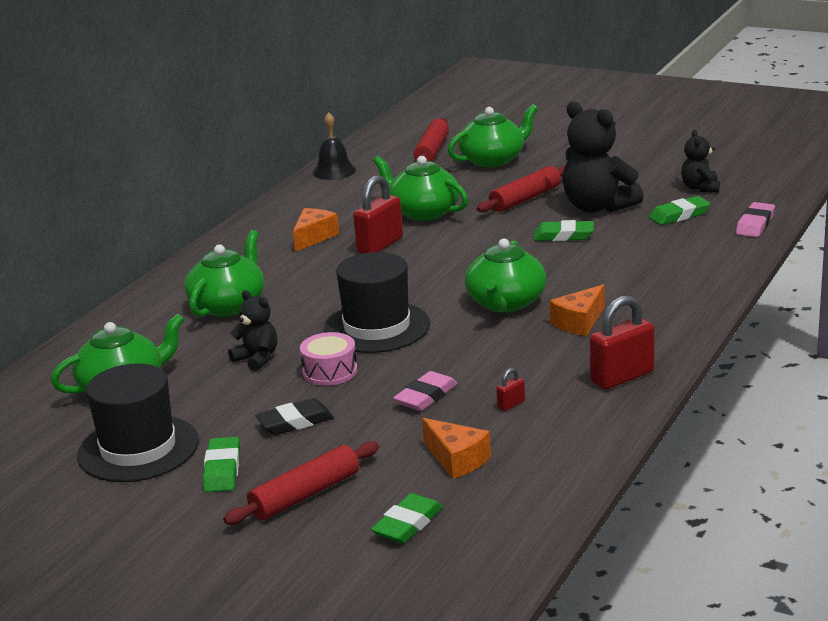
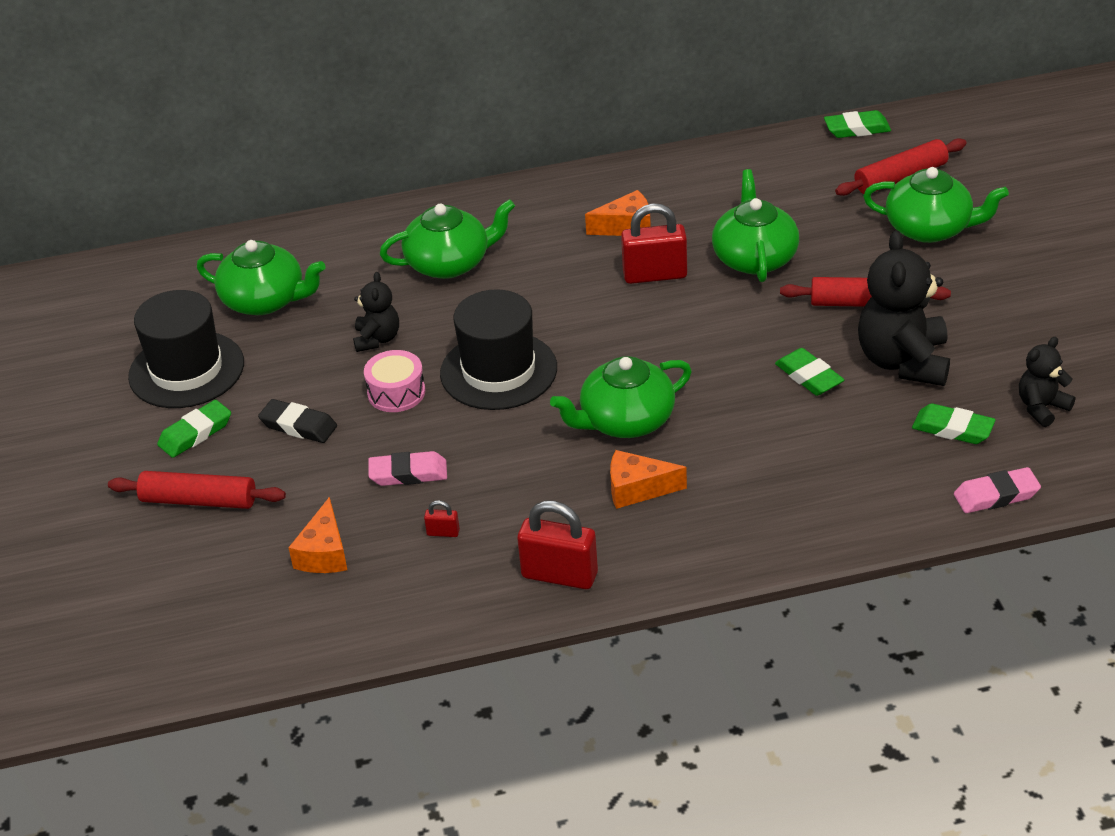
camera: 50 degrees right, 15 degrees up
(334, 171) = (777, 149): black bell -> none
(408, 524) = (205, 583): green eraser -> green eraser (857, 129)

